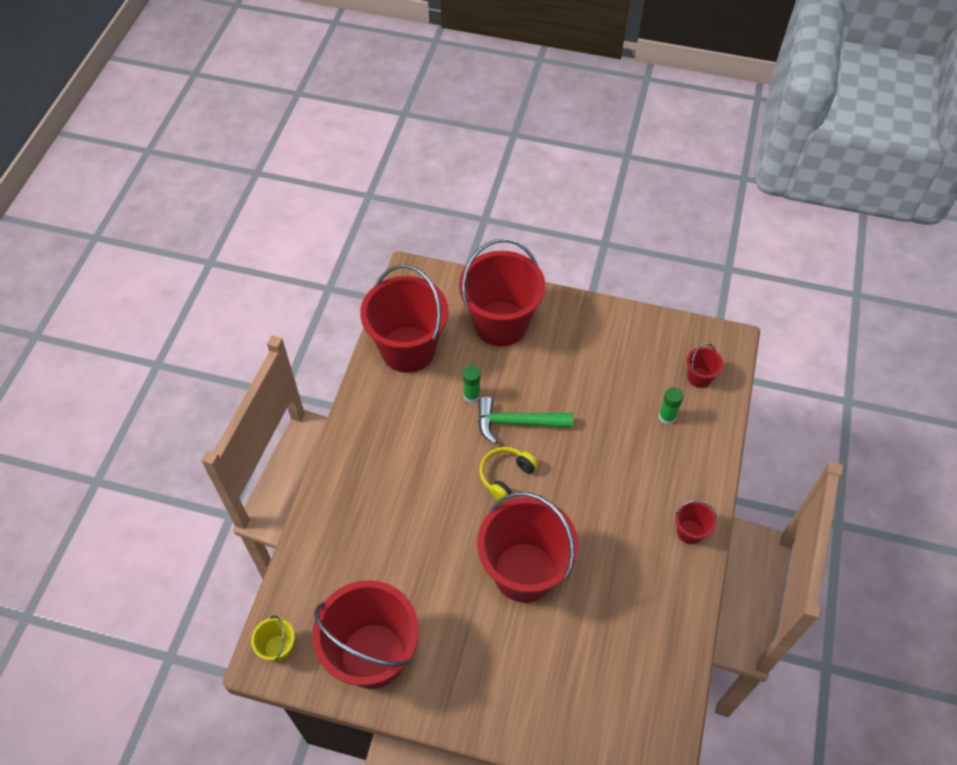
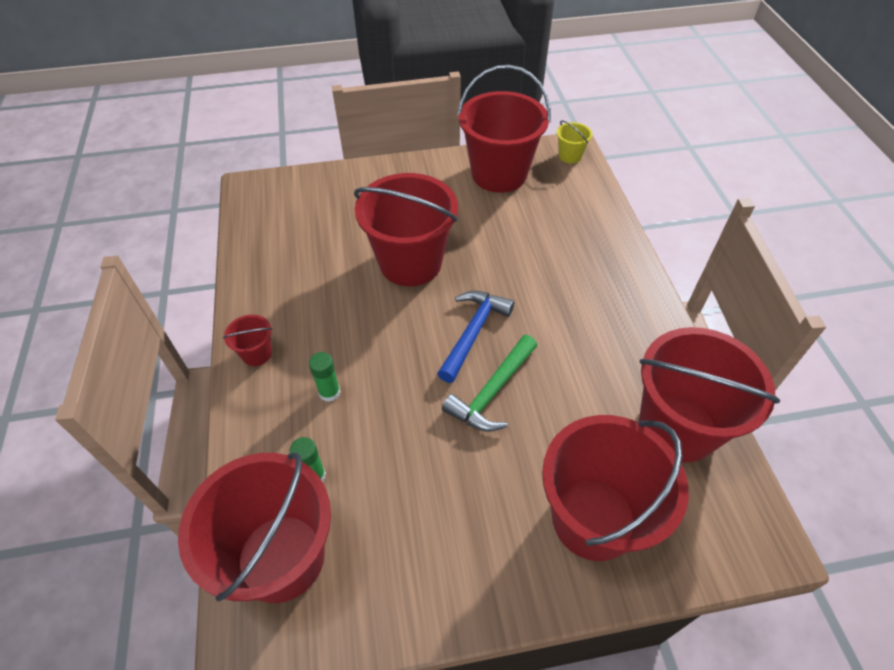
camera: 155 degrees right, 5 degrees down
(471, 395) = (563, 401): green glue stick -> green glue stick (329, 392)
(505, 476) = (473, 333): yellow headphones -> blue hammer
(517, 423) = (492, 392): green hammer -> green hammer turned 150 degrees clockwise
(699, 377) = (281, 557): red bucket -> red bucket, size x2.35

